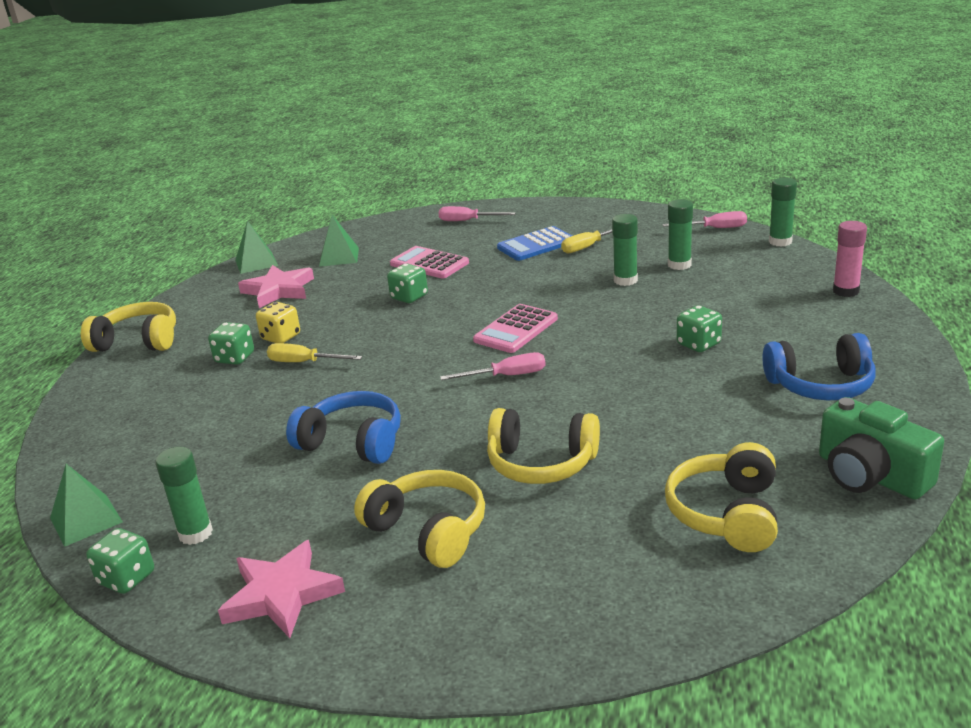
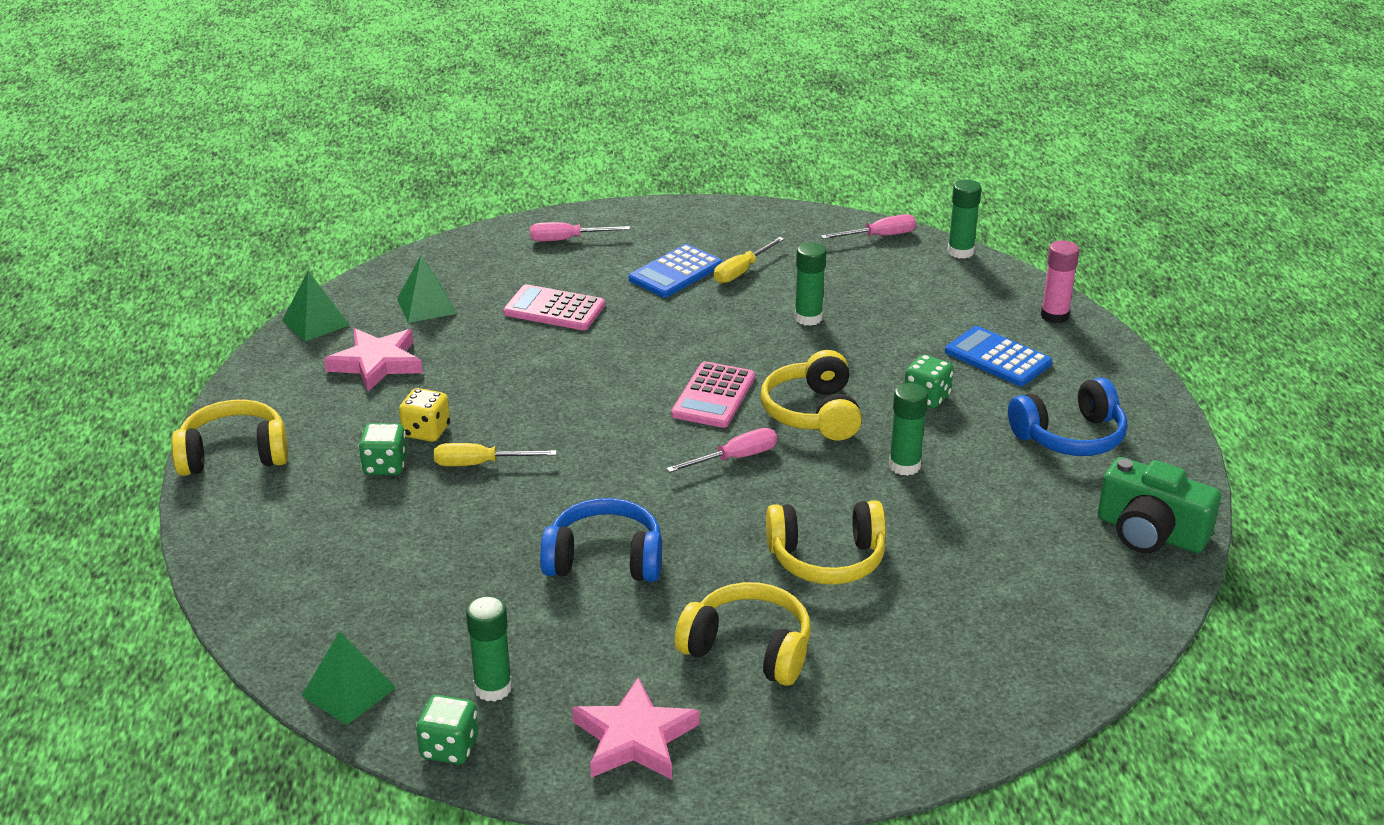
camera: 20 degrees left, 5 degrees up
(409, 297) = (557, 361): green dice -> none
(679, 265) = (860, 292): green glue stick -> green glue stick (904, 466)
(727, 514) = (1034, 590): yellow headphones -> yellow headphones (813, 413)
(778, 319) = (997, 358): none -> blue calculator

